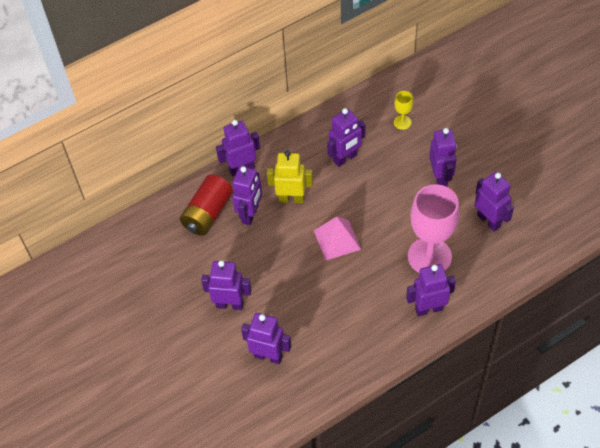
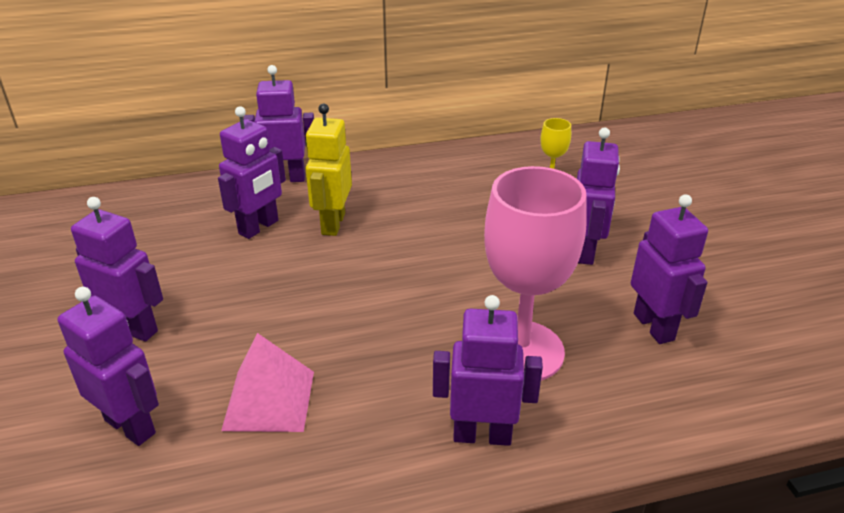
camera: 15 degrees right, 20 degrees down
(208, 214) = (199, 213): red battery -> none
(291, 198) = (332, 224): yellow robot -> yellow robot turned 105 degrees counterclockwise
(337, 240) = (370, 288): pink pyramid -> pink pyramid (269, 400)
(345, 158) = (443, 199): purple robot -> none

